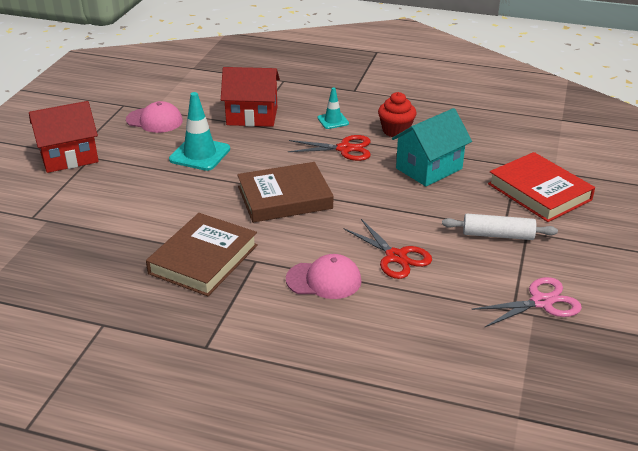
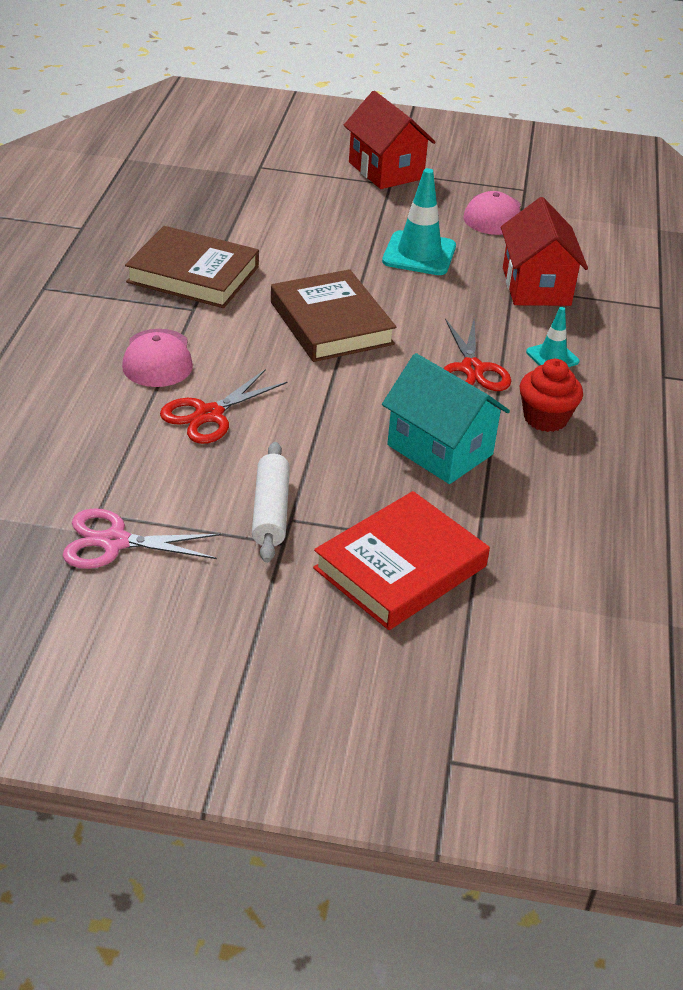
camera: 80 degrees right, 5 degrees up
(541, 302) = (114, 542): pink scissors -> pink scissors turned 120 degrees clockwise

